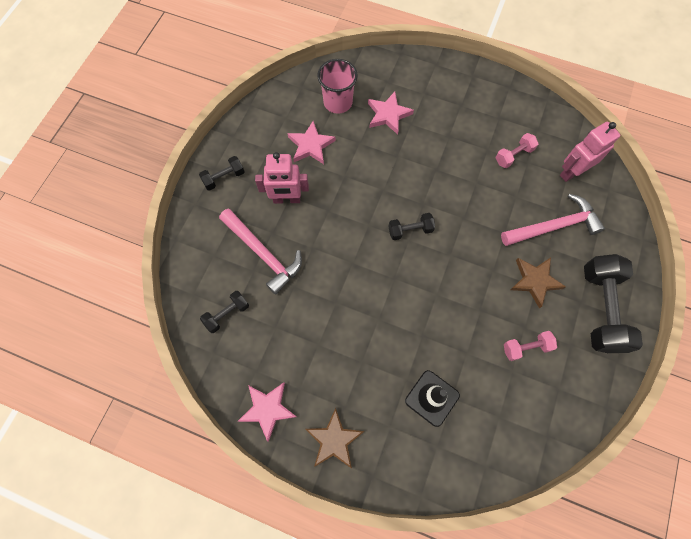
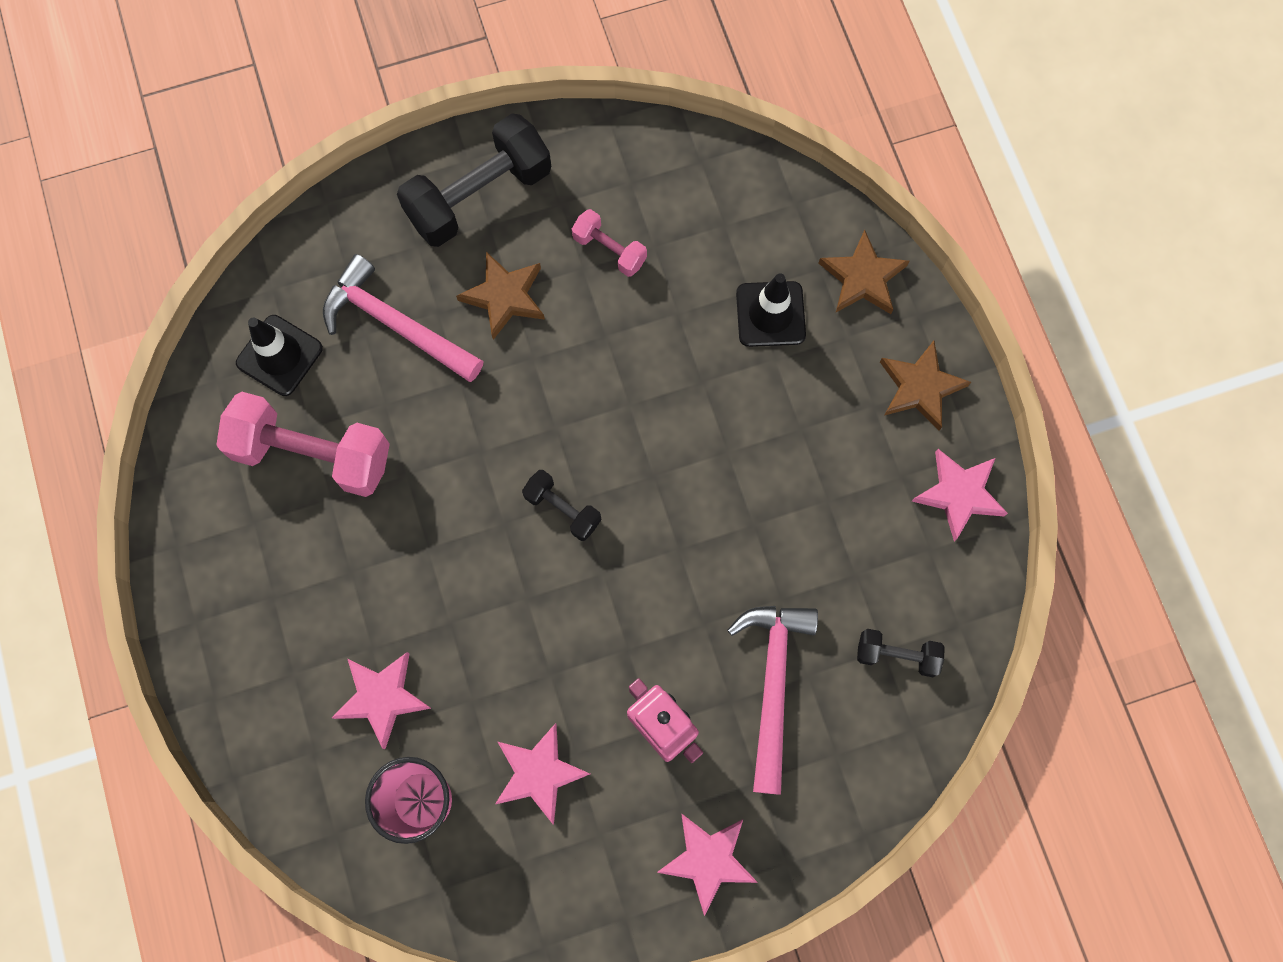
camera: 130 degrees left, 5 degrees up
(224, 178) = (708, 860): black dumbbell -> pink star
(415, 464) = (863, 278): none -> brown star
(513, 155) = (313, 454): pink dumbbell -> pink dumbbell, size x1.98
(572, 172) = (279, 355): pink robot -> black traffic cone

